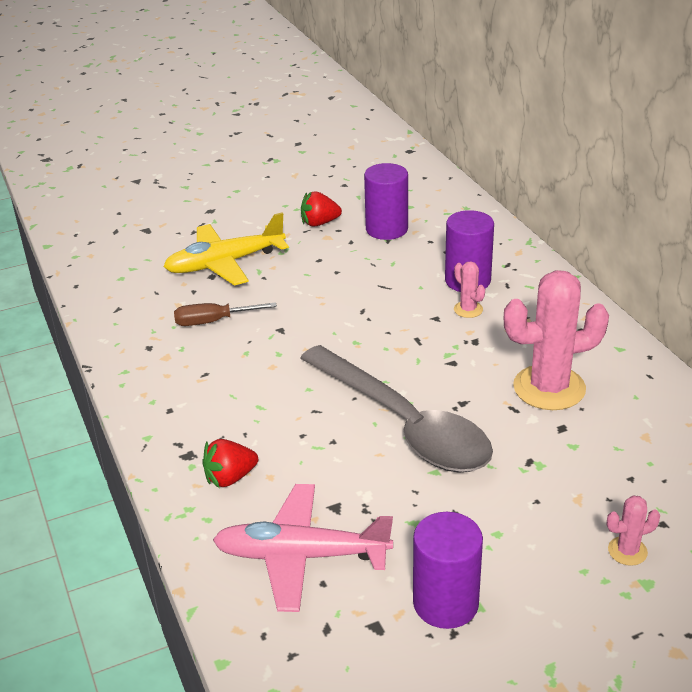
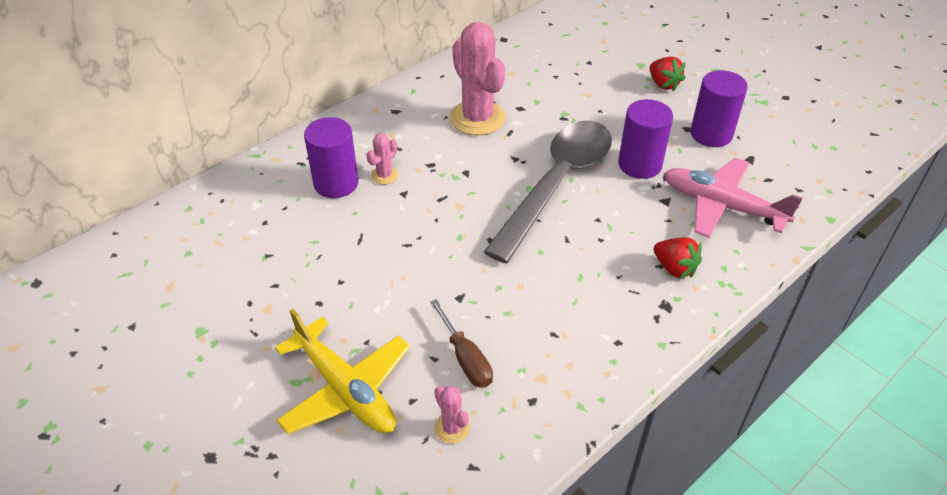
camera: 110 degrees left, 10 degrees up
(301, 556) = (722, 206): pink plane -> pink plane turned 135 degrees clockwise
(319, 223) = (235, 324): red strawberry -> red strawberry (663, 84)
(386, 229) = (244, 261): purple cylinder -> purple cylinder (640, 164)
(627, 551) = (620, 72): pink cactus -> pink cactus (452, 428)

